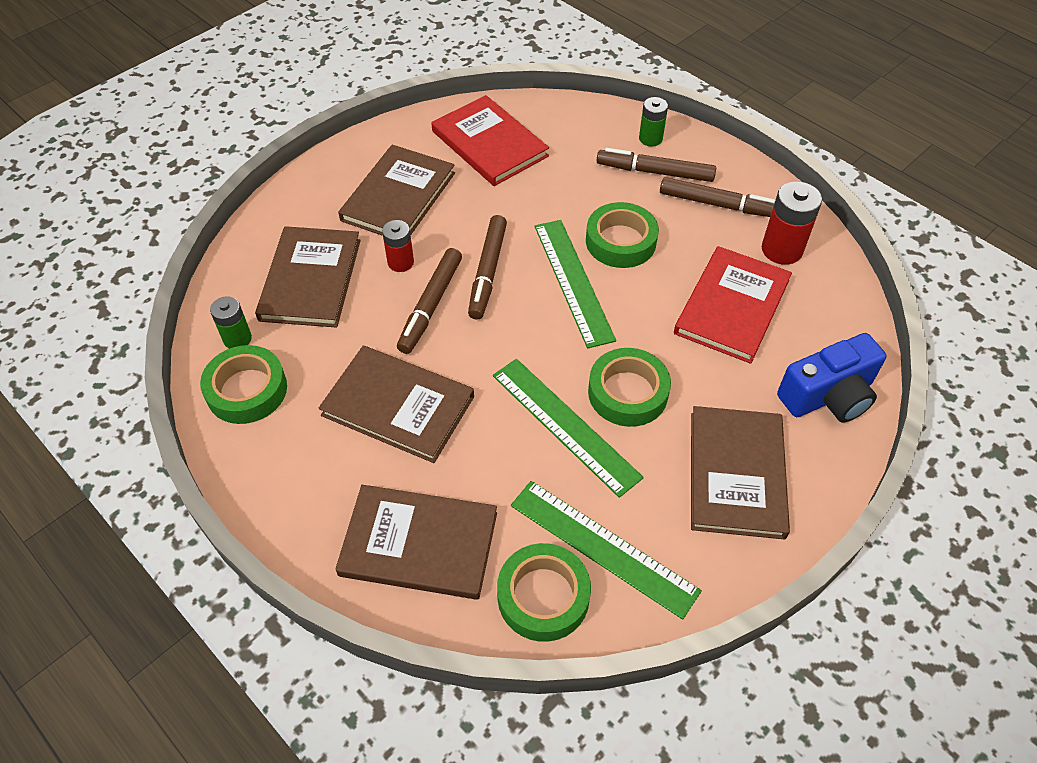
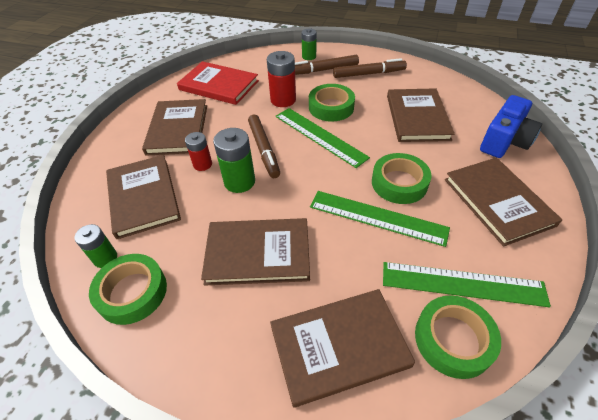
camera: 25 degrees left, 5 degrees down
(431, 305) = (239, 182): brown marker -> green battery
(731, 307) = (417, 117): red book -> brown book
(781, 250) = (418, 83): red battery -> red battery (283, 100)

